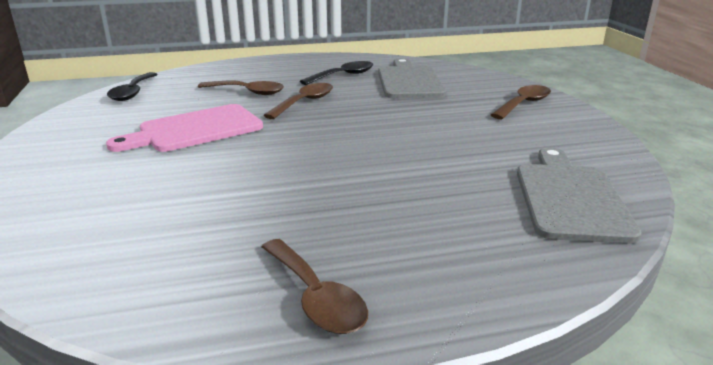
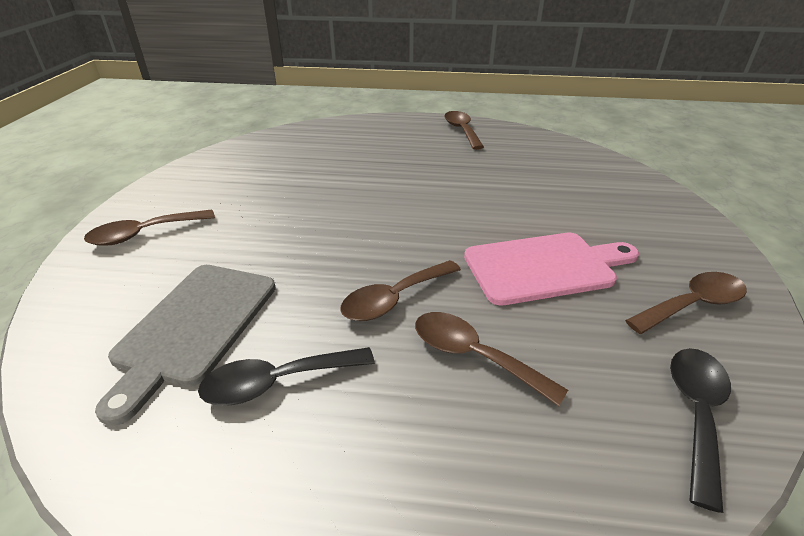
camera: 160 degrees left, 10 degrees up
(89, 126) = (692, 305): none -> brown spoon
(569, 198) = (285, 146): grey cutting board -> none

